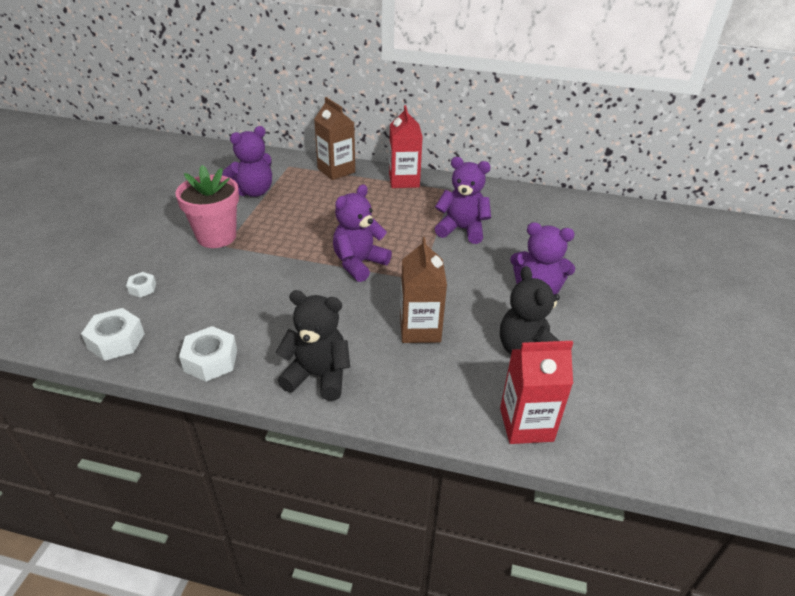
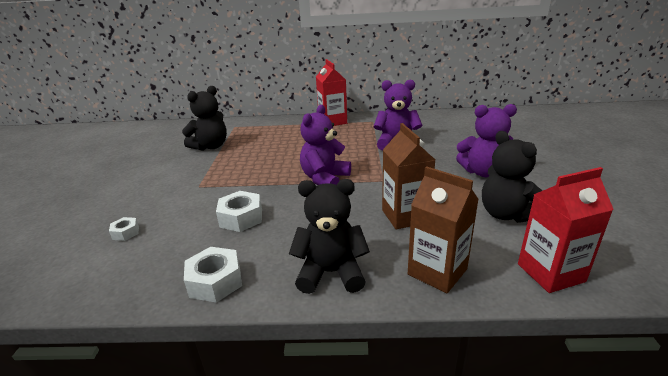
camera: 10 degrees left, 10 degrees down
(116, 341) = (107, 284): white nut -> white nut (241, 218)
(216, 237) = (188, 181): pink flower pot -> none
(253, 192) = (210, 146): purple teddy bear -> black teddy bear
(336, 170) = (275, 123): brown carton -> brown carton (437, 271)

